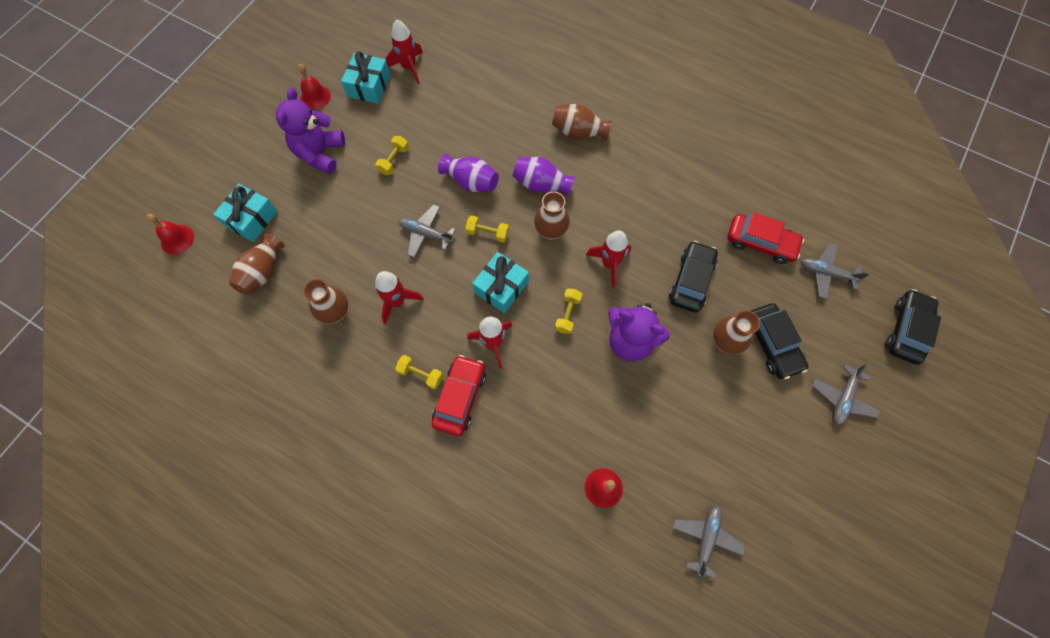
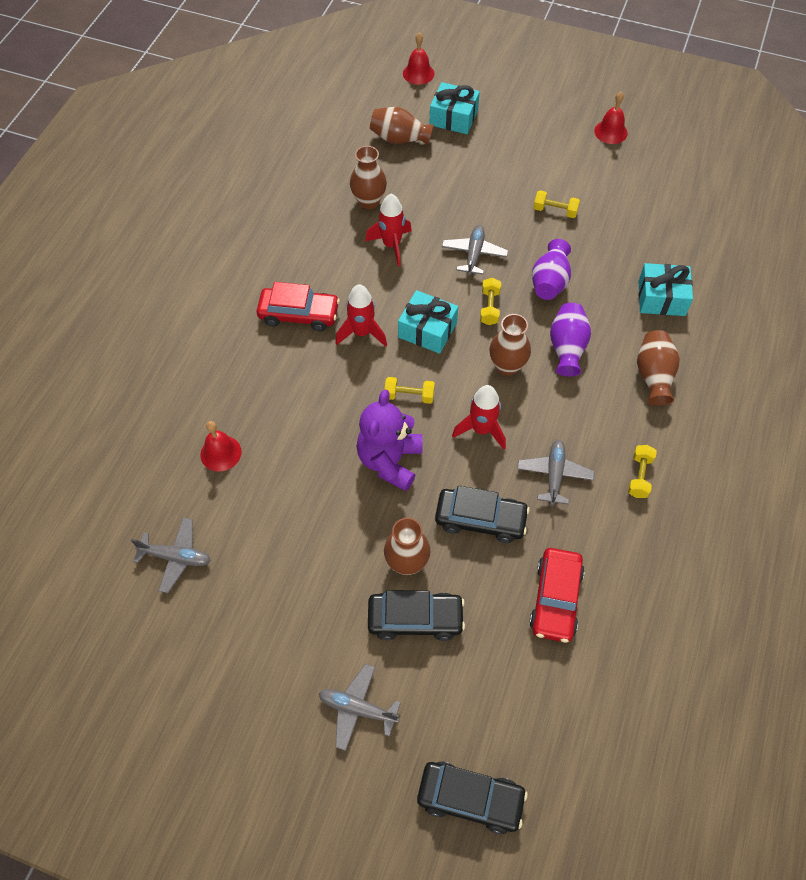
camera: 80 degrees right, 10 degrees down
(320, 153) = (543, 150): purple teddy bear -> none
(369, 86) = (642, 171): turquoise gift -> turquoise gift (661, 298)
(409, 67) = (681, 200): red rocket -> none
(420, 374) = (318, 278): yellow dumbbell -> yellow dumbbell (639, 476)
(772, 344) = (415, 619): black car -> black car turned 150 degrees counterclockwise
(826, 273) = (531, 686): grey plane -> grey plane (554, 475)

